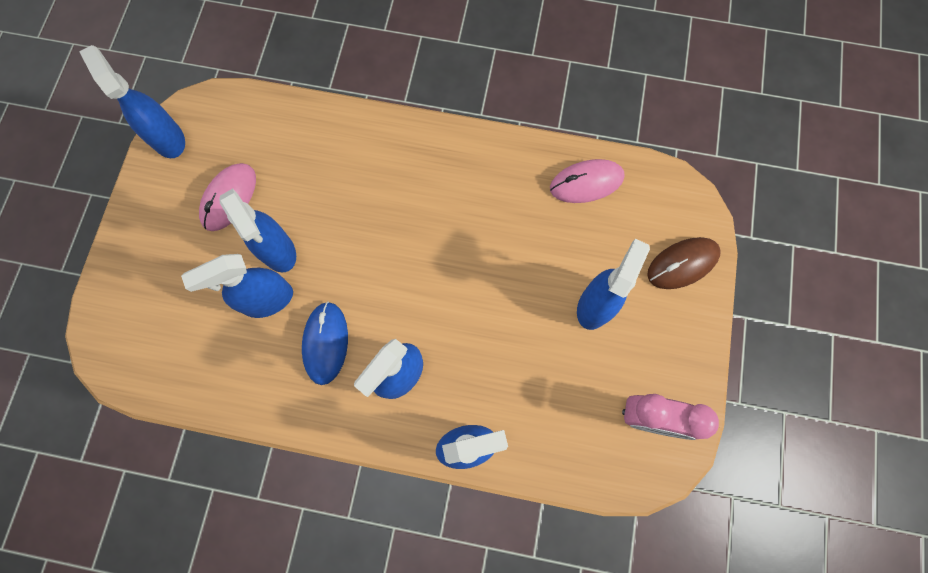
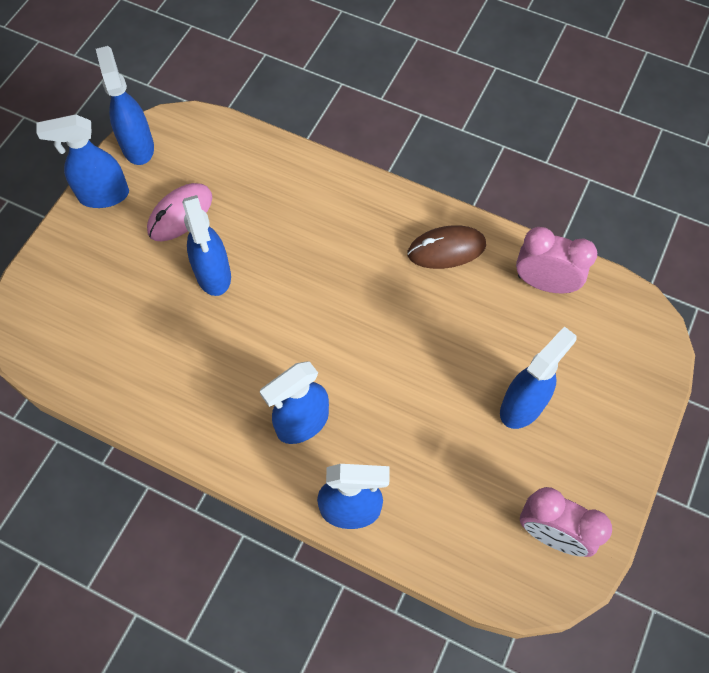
camera: 15 degrees right, 10 degrees down
(267, 300) = (190, 318): blue spray bottle -> blue spray bottle (103, 195)
(326, 343) = (235, 373): blue mouse -> none
(586, 183) = (544, 283): pink mouse -> pink clock
(682, 264) = (626, 388): brown mouse -> brown mouse (446, 249)

